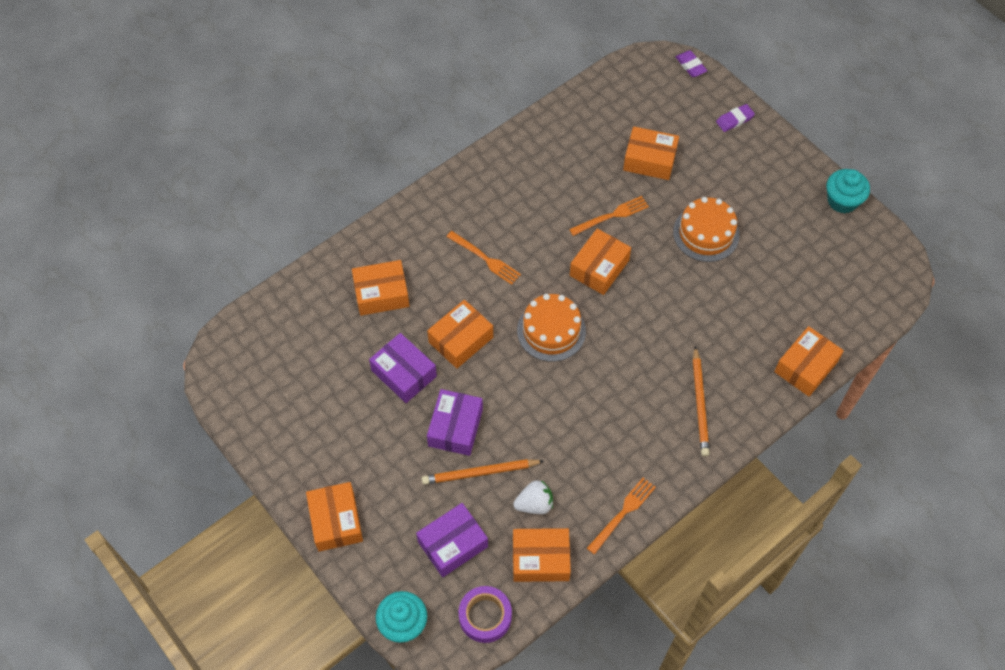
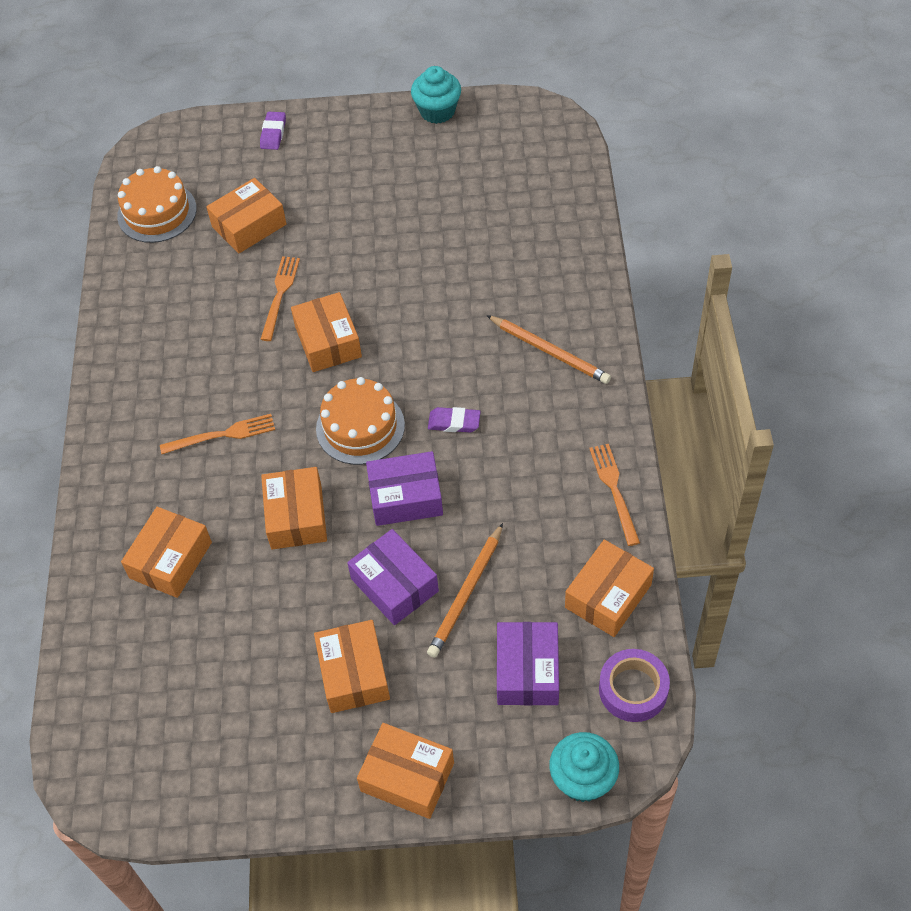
camera: 50 degrees left, 5 degrees down
(404, 373) = (287, 597): purple box -> purple box (405, 497)
(534, 504) = (542, 563): white strawberry -> none
(690, 66) = (179, 128): purple eraser -> purple eraser (454, 422)
(706, 233) = (373, 232): orange cake -> orange cake (157, 212)
(805, 367) = (581, 245): orange box -> orange box (353, 673)

